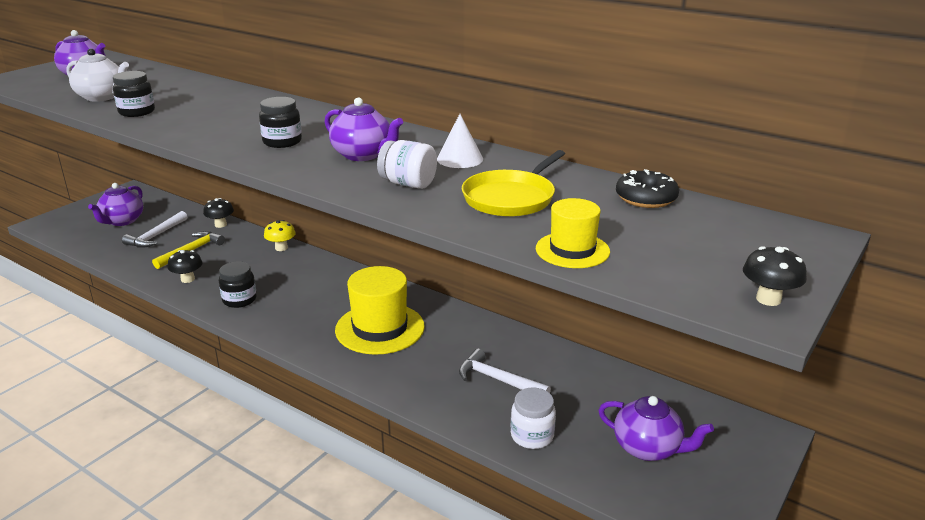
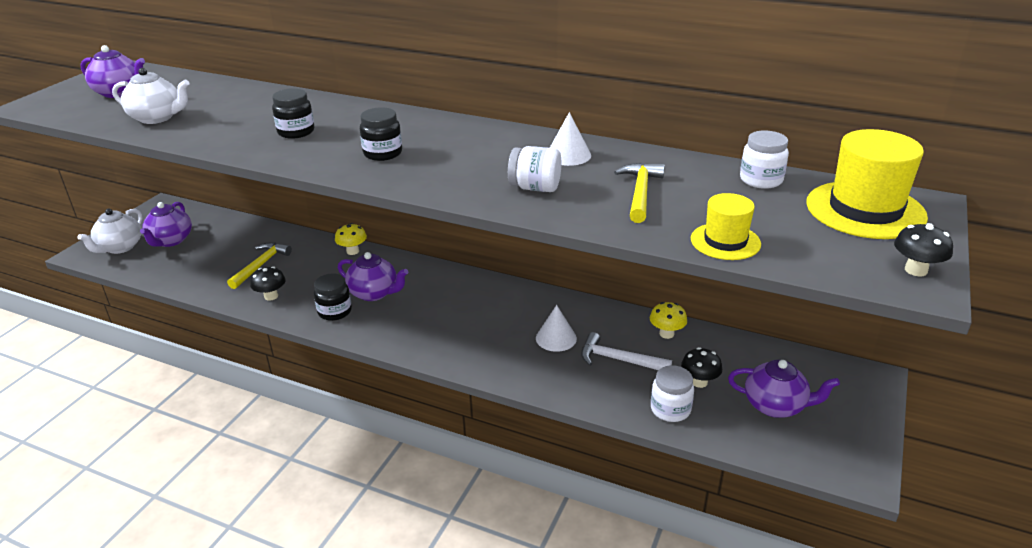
camera: 10 degrees left, 5 degrees up
(75, 222) = (120, 247): none -> white teapot
(137, 112) = (207, 132): black jar -> black jar (296, 132)
(156, 236) = (215, 253): white hammer -> none
(220, 225) = (278, 233): black mushroom -> black mushroom (699, 382)
(363, 155) = (473, 160): purple teapot -> purple teapot (374, 293)
(380, 328) = (487, 323): yellow hat -> yellow hat (865, 210)
(442, 351) = (556, 338): none -> white cone
(511, 198) = (640, 193): yellow pan -> yellow hammer
(559, 361) = (666, 334): none -> yellow mushroom
(646, 198) = (761, 180): black donut -> white jar

